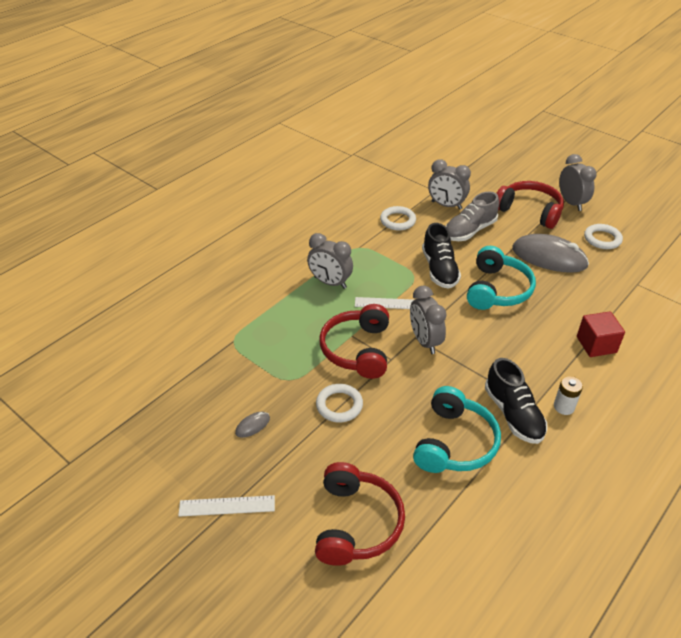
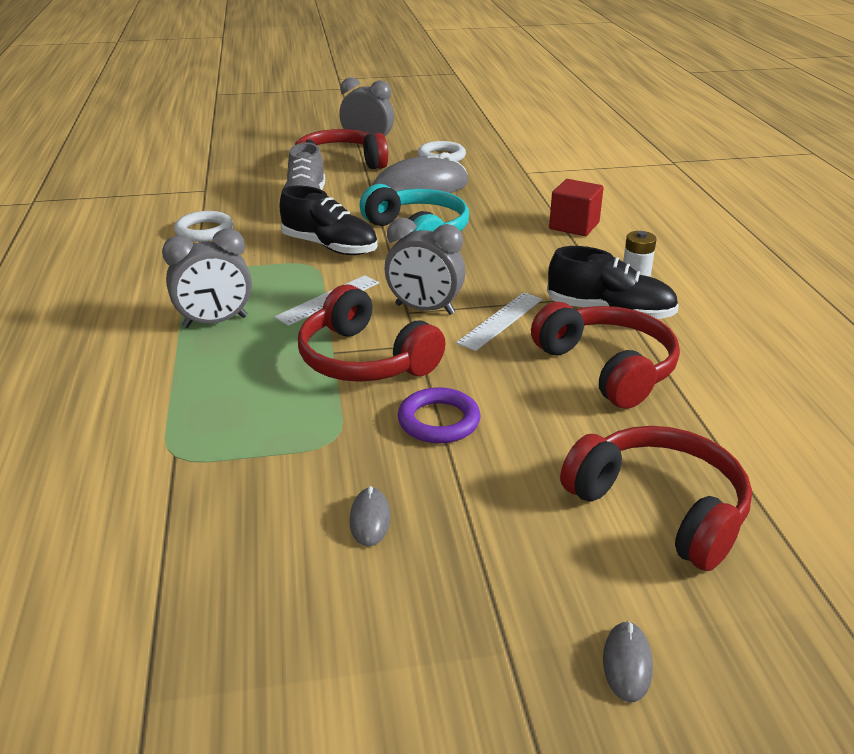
camera: 50 degrees left, 10 degrees down
(227, 506) = (497, 630): white ruler -> white ruler (500, 321)
(244, 560) = (627, 663): none -> grey mouse
(339, 405) = (439, 421): white ring -> purple ring
(446, 205) = (241, 196): grey clock -> none
(455, 443) = (608, 368): turquoise headphones -> red headphones

